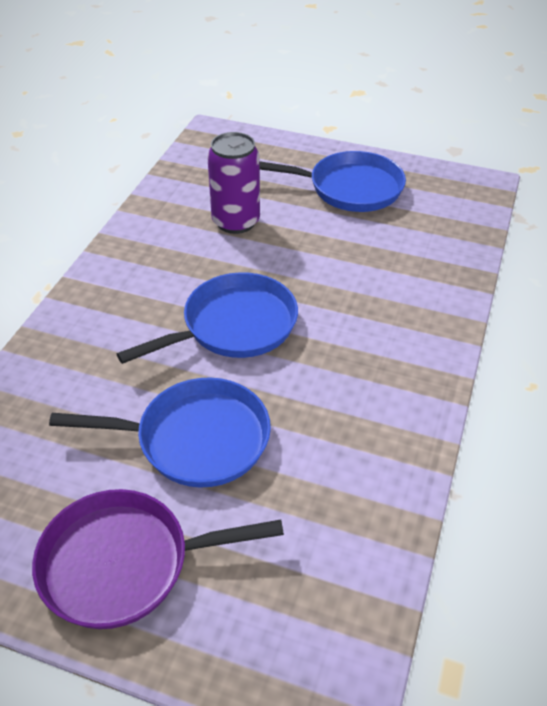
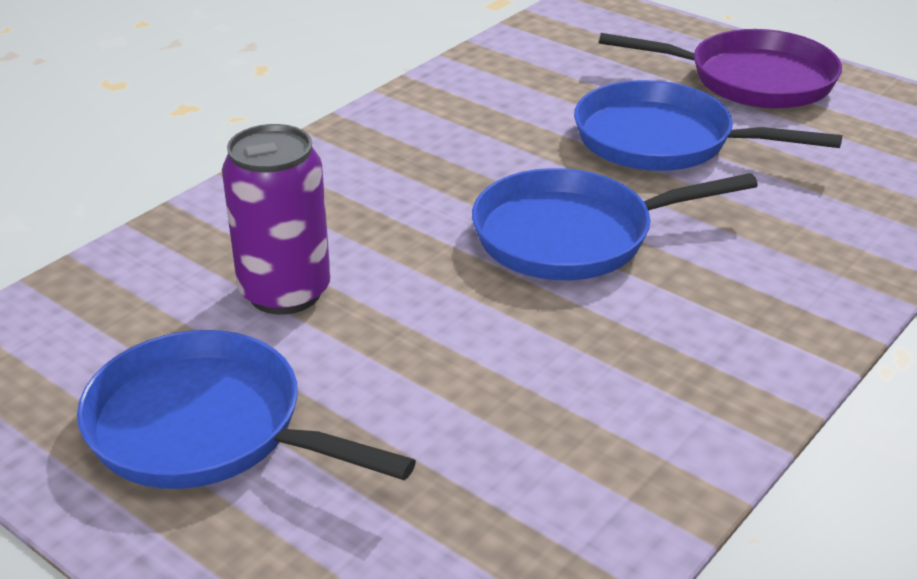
camera: 160 degrees left, 10 degrees down
(236, 222) = (494, 405): purple can -> purple can (285, 292)

